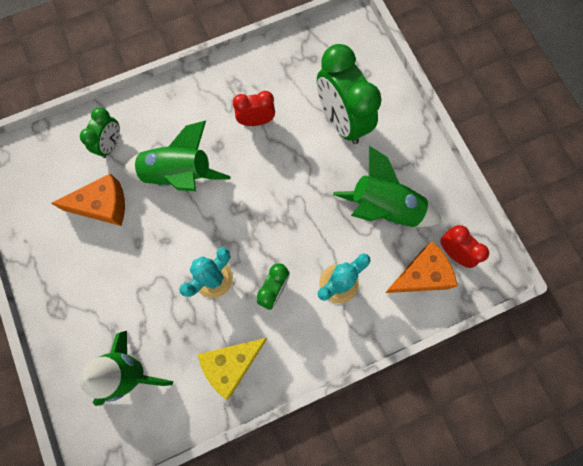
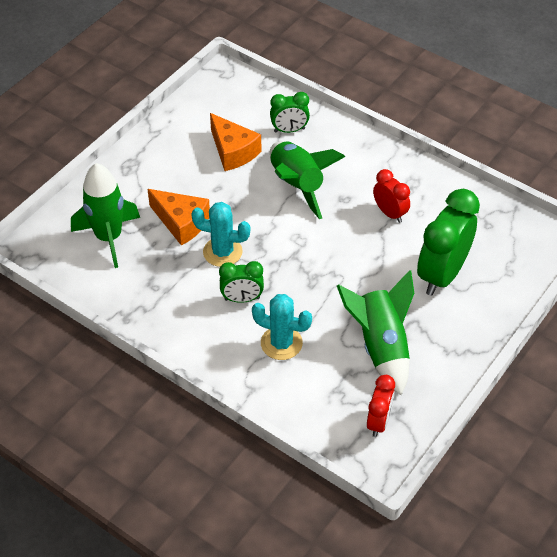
camera: 60 degrees right, 25 degrees down
(231, 364) = (157, 299): yellow cheese -> none
(421, 275) = (336, 404): orange cheese -> orange cheese (181, 223)

